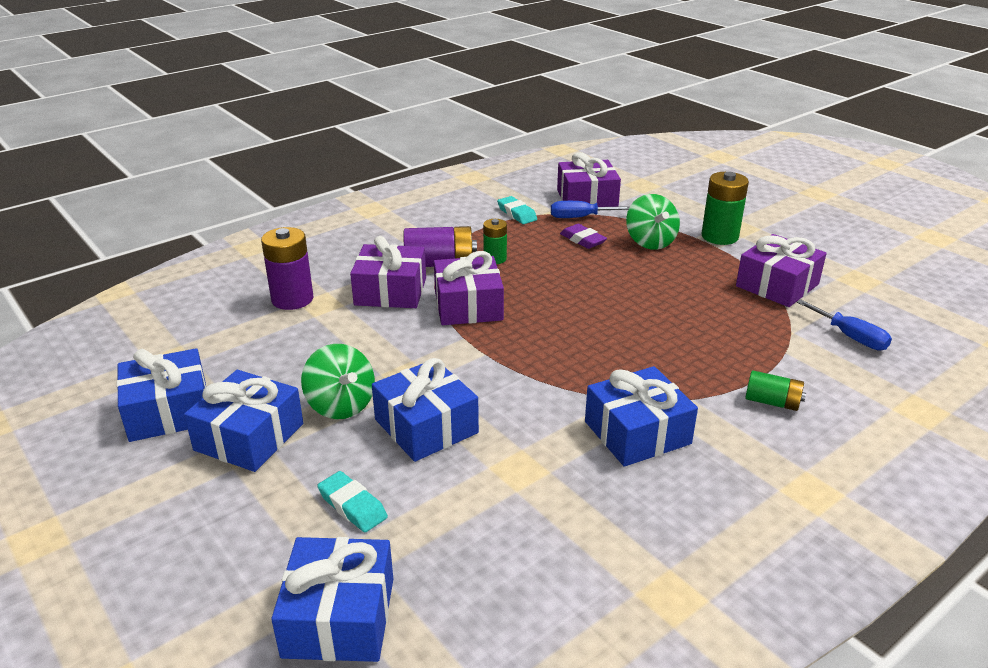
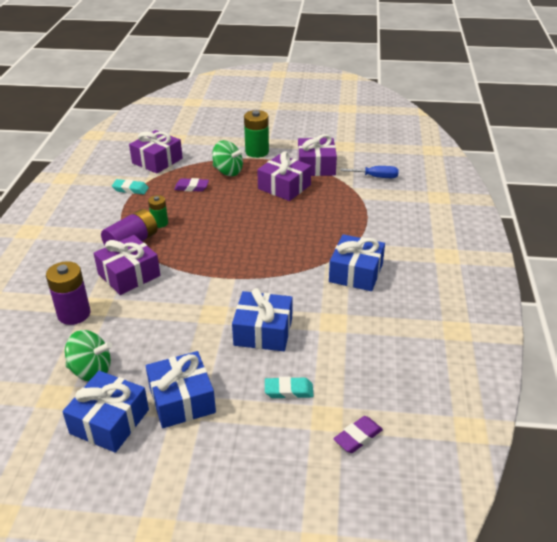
camera: 45 degrees left, 5 degrees up
(339, 617) = (358, 437): blue gift -> purple eraser
(341, 405) = (204, 351): green spinning top -> green spinning top (91, 371)
(468, 306) = (187, 258): purple gift -> purple gift (284, 187)
(580, 217) = (170, 174): blue screwdriver -> none
(772, 402) = (386, 225): green battery -> none

